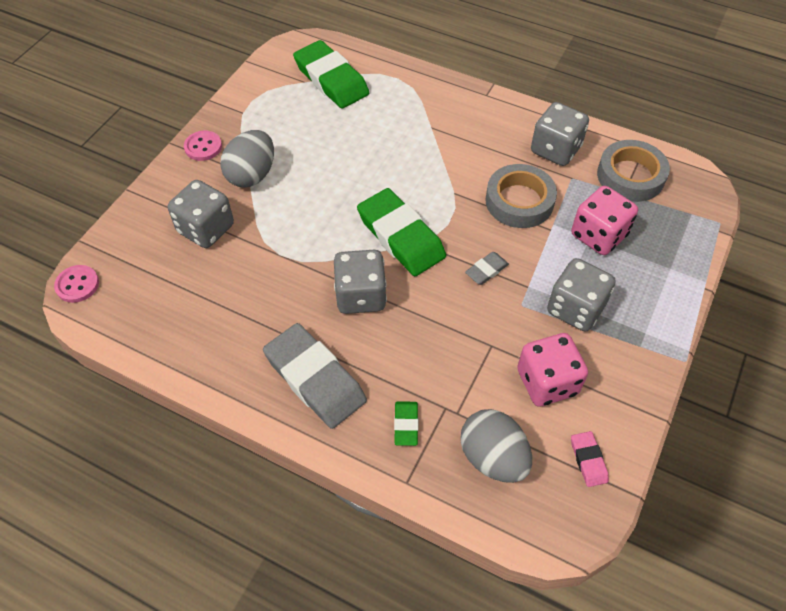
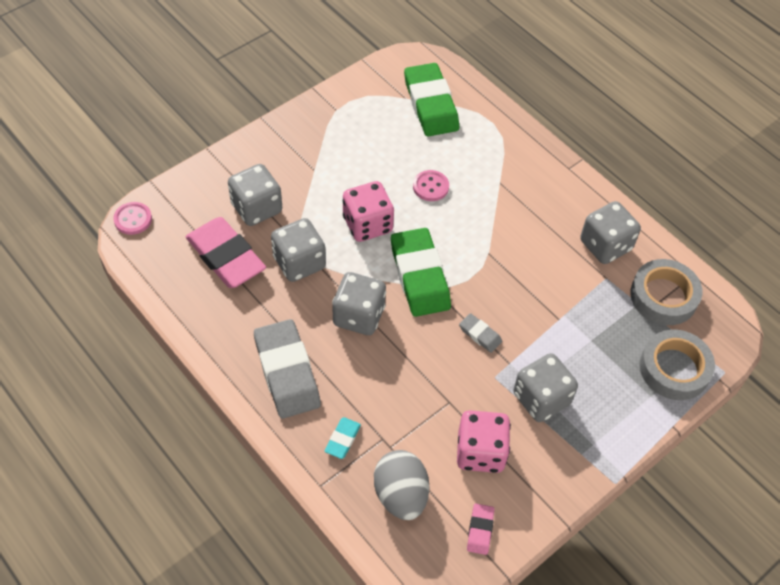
camera: 20 degrees right, 0 degrees up
(196, 287) = (226, 256): none -> pink eraser
(203, 147) = (287, 131): pink button -> pink button (430, 187)
(252, 175) = (317, 172): grey egg -> none
(275, 266) = (299, 263): none -> grey dice
(406, 425) = (342, 439): green eraser -> turquoise eraser
(486, 270) = (480, 335): grey eraser -> grey eraser turned 60 degrees clockwise
(519, 201) = (544, 282): grey tape -> grey tape (674, 368)
(598, 235) = (600, 341): pink dice -> pink dice (367, 224)

